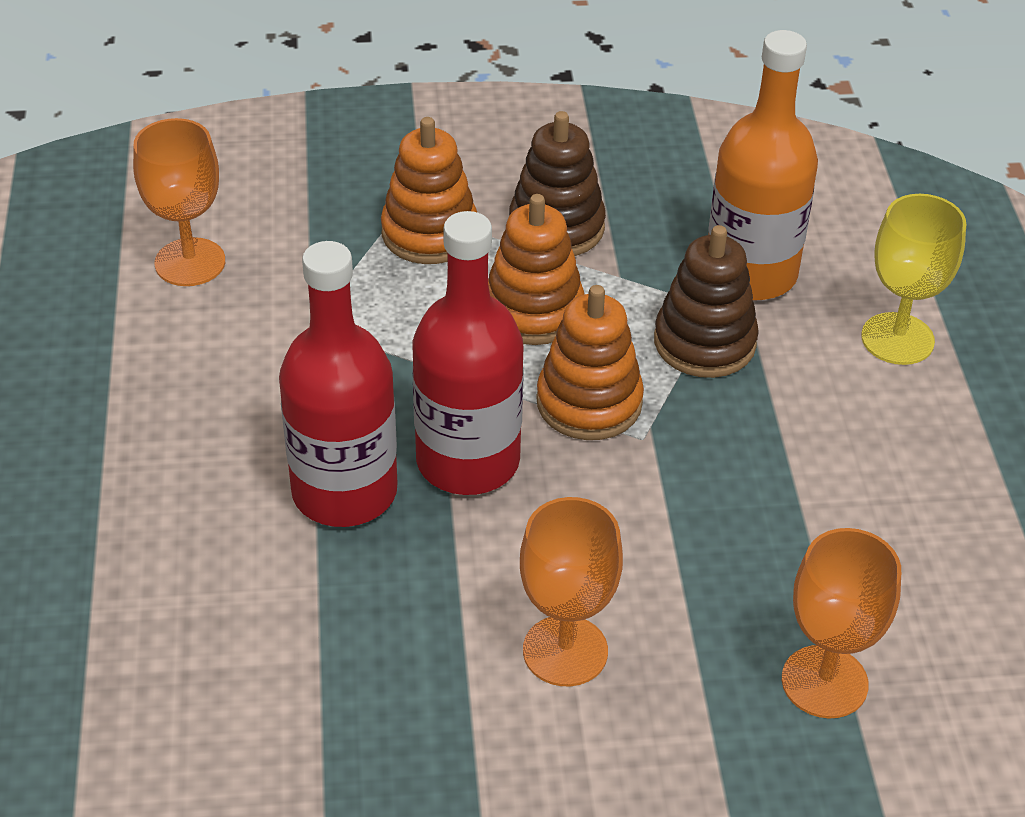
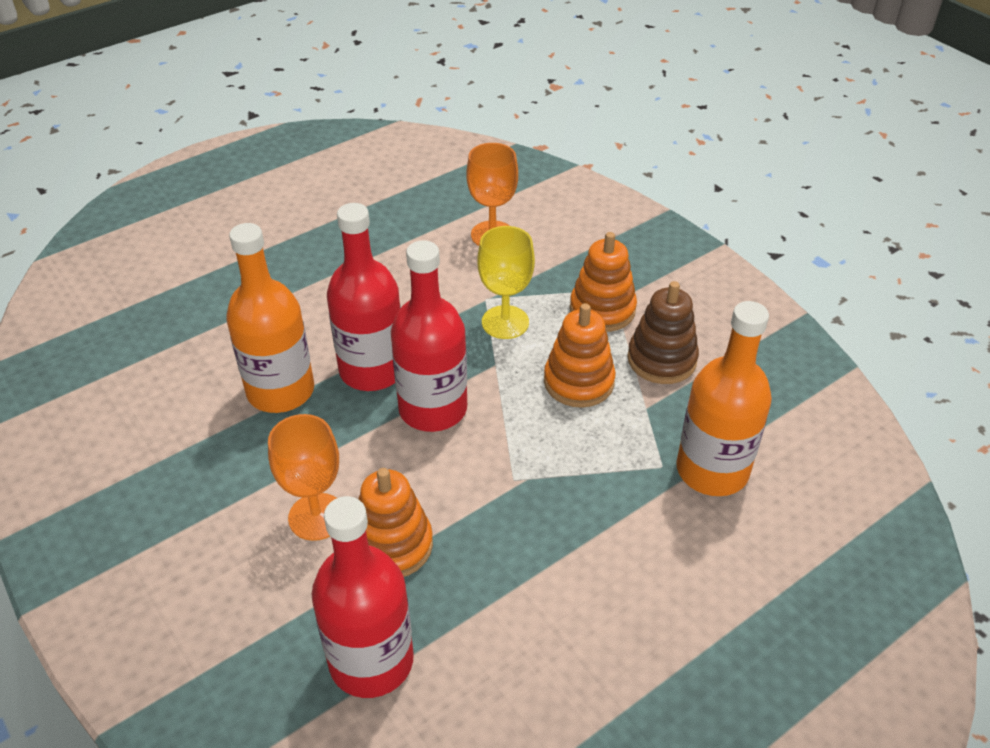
camera: 60 degrees right, 0 degrees up
(300, 605) = (280, 391): none -> orange bottle
(589, 402) = (523, 441): orange stacking toy -> orange stacking toy (392, 545)
(704, 342) = (624, 474): brown stacking toy -> none
(824, 682) = (371, 661): orange goblet -> red bottle
(897, 339) = (724, 579): yellow goblet -> yellow goblet (505, 322)

